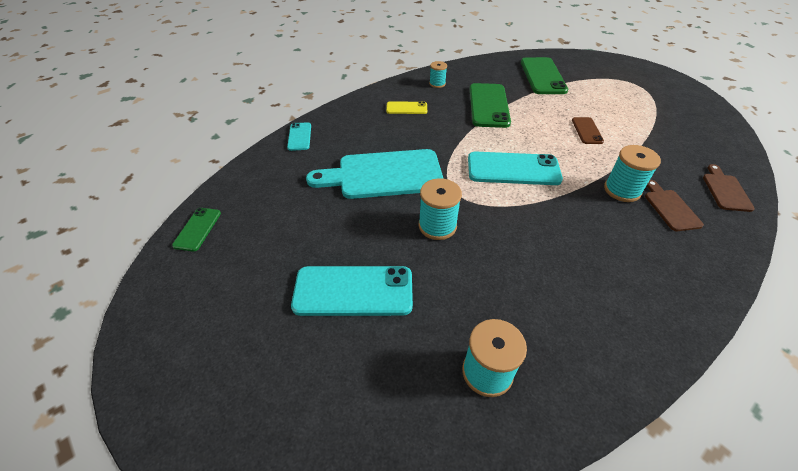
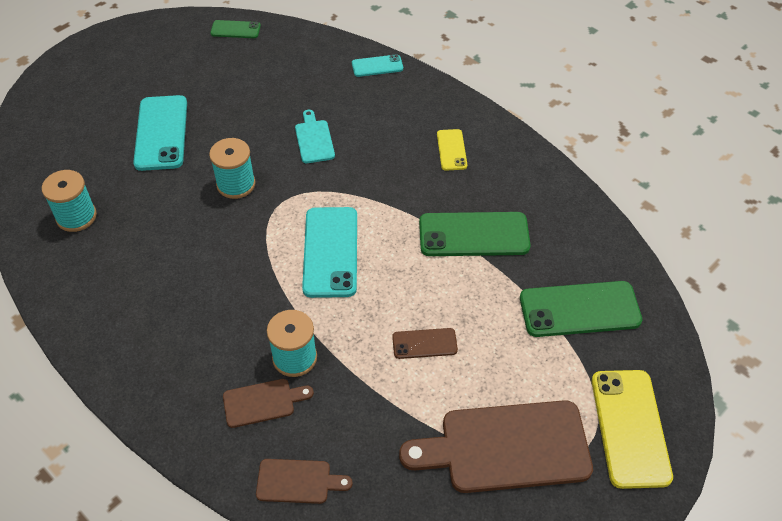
camera: 85 degrees right, 5 degrees up
(384, 175) = (314, 139): turquoise cutting board -> turquoise cutting board, size x0.49
(437, 84) = (523, 179): turquoise spool -> none
(617, 71) = (630, 428): none -> yellow phone
(650, 107) = (506, 447): none -> brown cutting board

